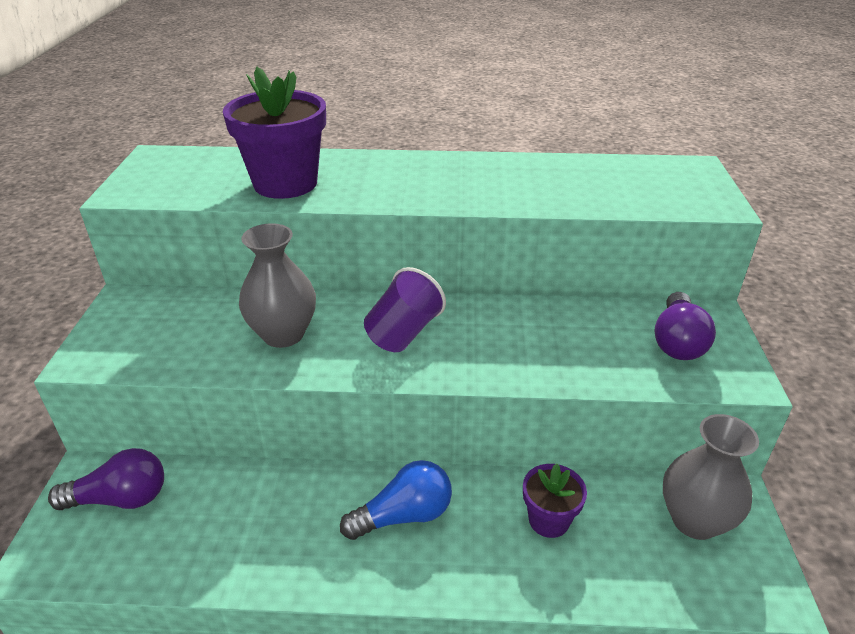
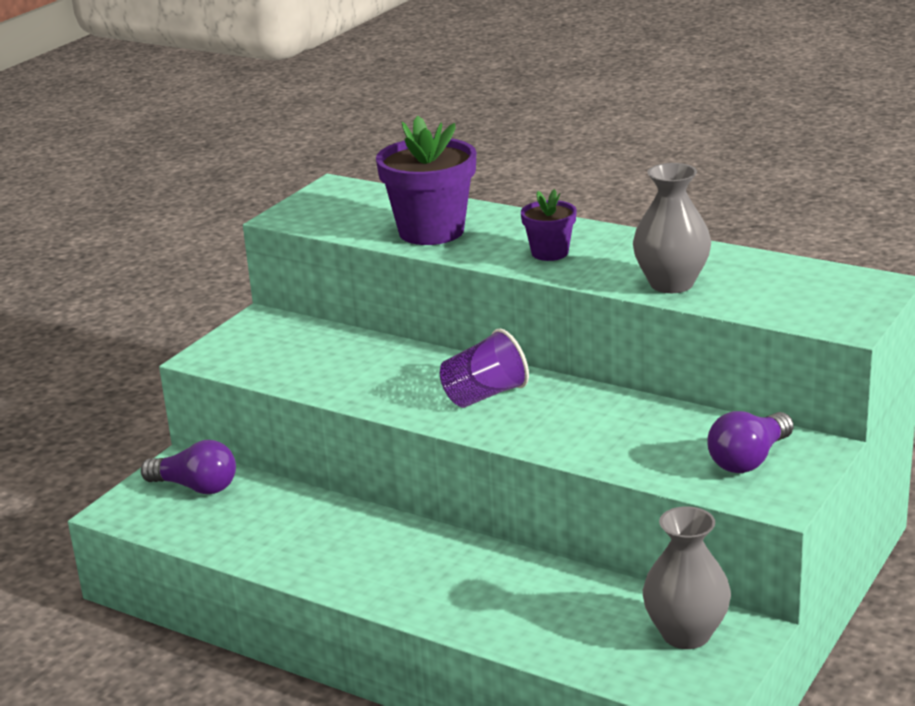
camera: 30 degrees right, 10 degrees down
(283, 334) = (376, 374): grey vase -> grey vase (671, 284)
(404, 515) = (417, 558): blue light bulb -> none
(548, 520) = (544, 596): purple flower pot -> purple flower pot (550, 253)

